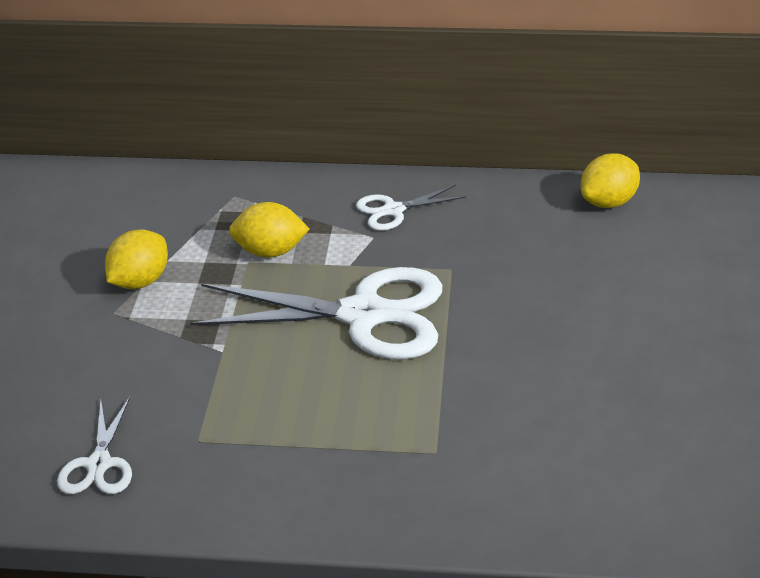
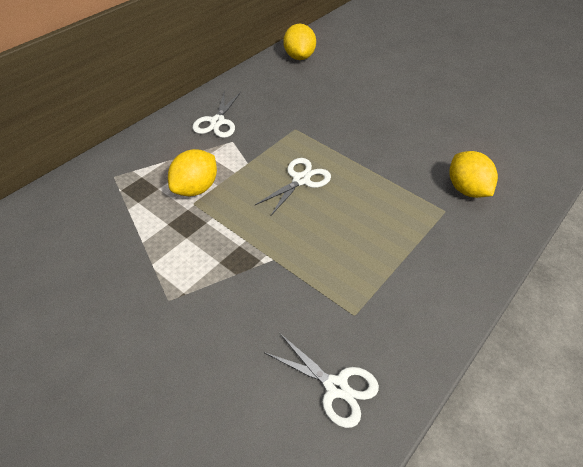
camera: 60 degrees left, 10 degrees up
(140, 281) = (149, 267): yellow lemon -> yellow lemon (466, 189)
(363, 315) = (301, 180): white scissors -> white scissors, size x0.48

